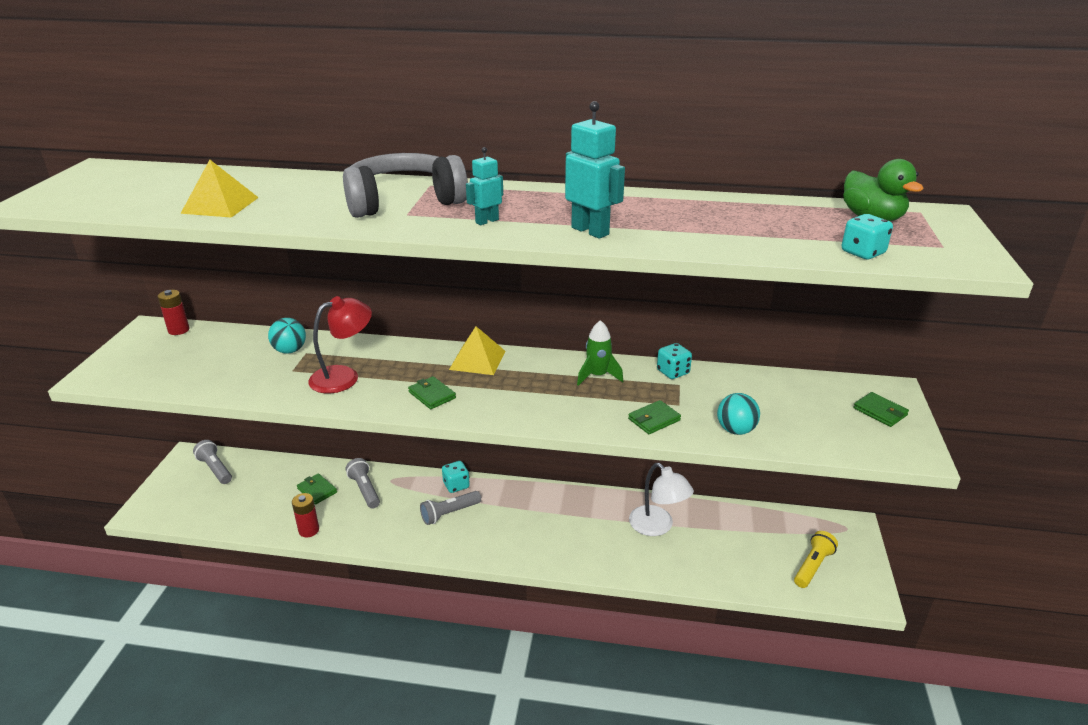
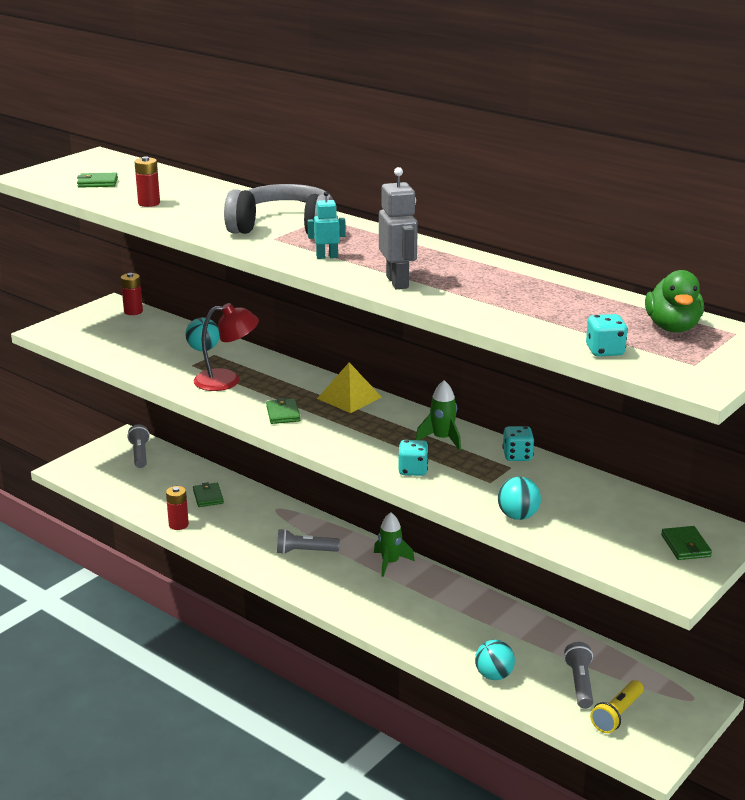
camera: 30 degrees right, 5 degrees down
(220, 205) = (149, 203): yellow pyramid -> red battery
(365, 490) = (248, 509): grey flashlight -> grey flashlight (580, 683)
(456, 485) = (330, 531): turquoise dice -> turquoise dice (413, 470)
(530, 497) = (390, 563): none -> green rocket
(590, 231) = (398, 282): turquoise robot -> grey robot
(654, 419) = (452, 486): green wallet -> green wallet (97, 183)
(657, 527) = (489, 628): white lamp -> none
(698, 571) = (494, 675): none -> turquoise ball
(813, 566) = (617, 715): yellow flashlight -> yellow flashlight turned 150 degrees clockwise

